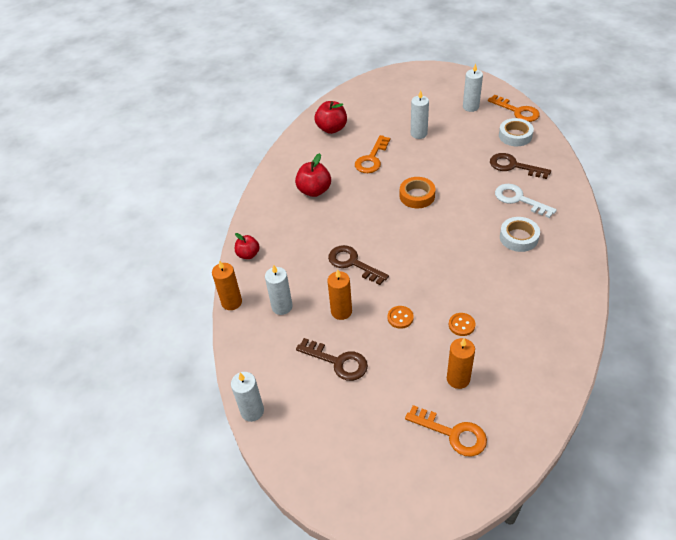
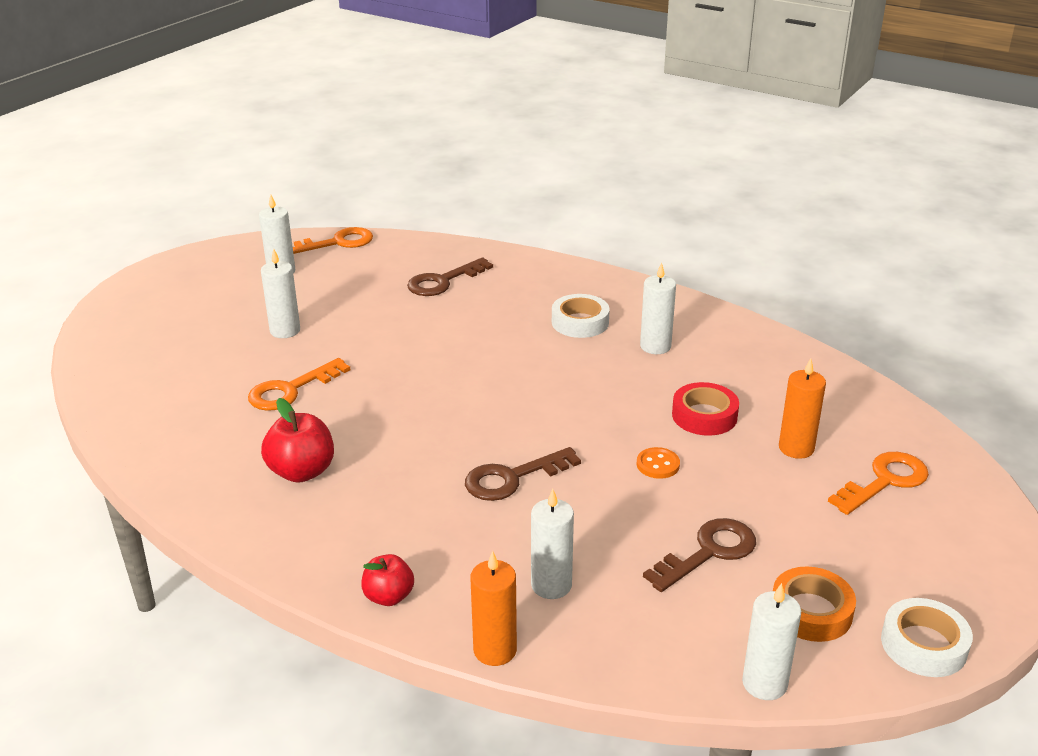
camera: 70 degrees left, 15 degrees down
(332, 128) = (163, 408): red apple -> none
(341, 311) = (607, 519): orange candle -> none
(372, 159) = (291, 390): orange key -> orange key turned 90 degrees clockwise
(417, 196) = (421, 374): orange tape -> orange tape (811, 611)
(461, 325) = (704, 416): orange button -> red tape
(515, 136) = (384, 261): white tape -> white tape (923, 645)
(519, 199) = (510, 299): white key -> none
(519, 280) = (655, 346): none -> white candle

